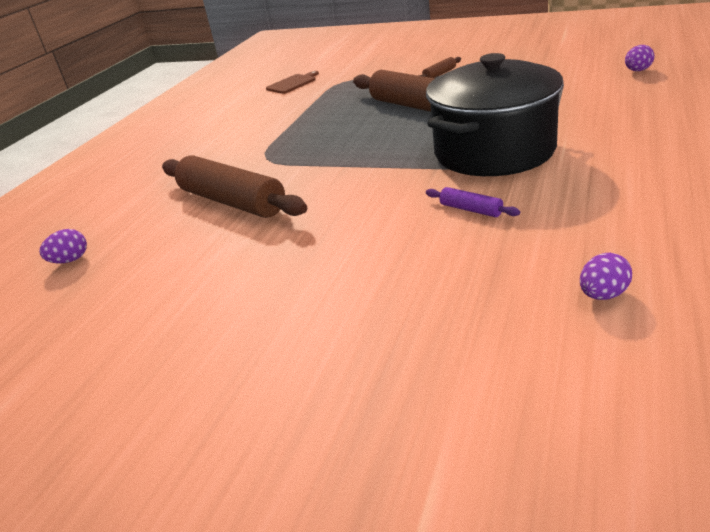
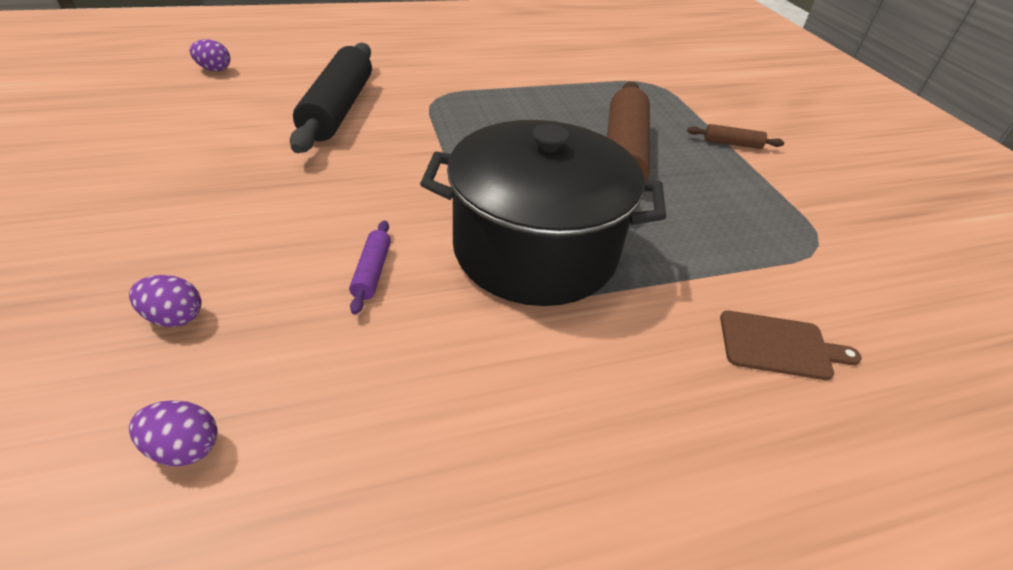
camera: 45 degrees right, 10 degrees up
(232, 201) = (338, 109): brown rolling pin -> black rolling pin
(293, 83) = (621, 56): brown cutting board -> brown cutting board (779, 346)
(637, 71) = (922, 333): purple egg -> purple egg (174, 317)

